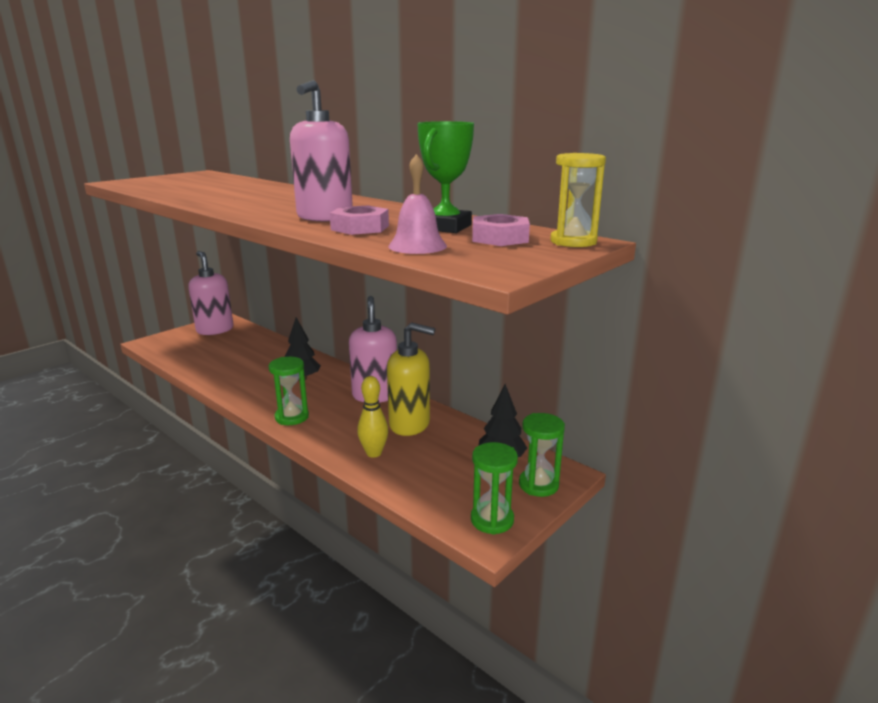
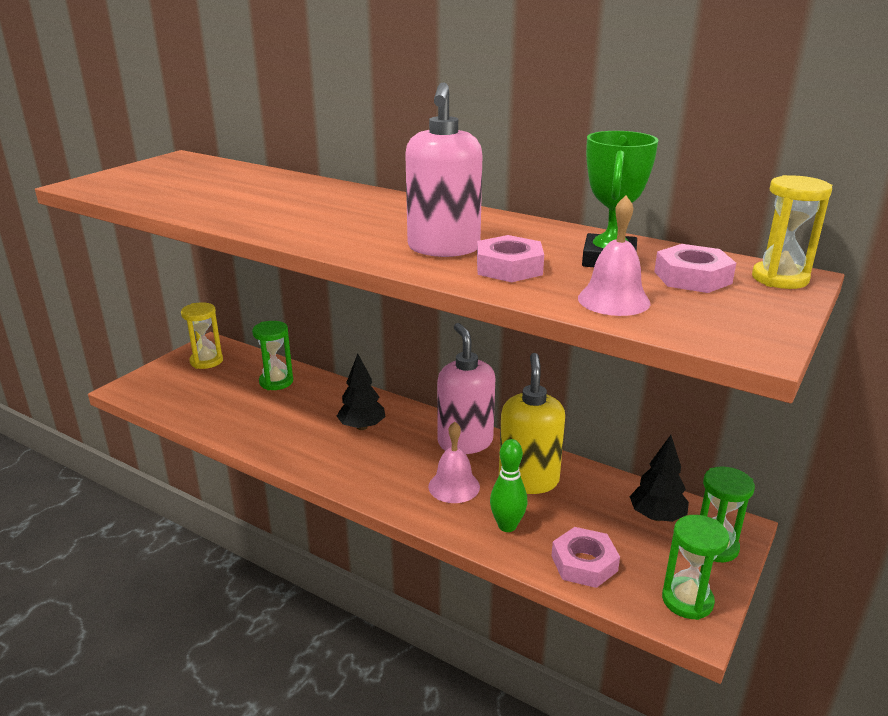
camera: 10 degrees left, 5 degrees up
(215, 330) = (206, 361): pink soap dispenser -> yellow hourglass
(292, 417) = (380, 485): green hourglass -> green hourglass (276, 382)
(348, 423) = (454, 486): none -> pink bell
(374, 453) = (507, 526): yellow bowling pin -> green bowling pin
(410, 424) = (528, 480): yellow soap dispenser -> yellow soap dispenser turned 90 degrees counterclockwise
(420, 485) = (584, 563): none -> pink nut

